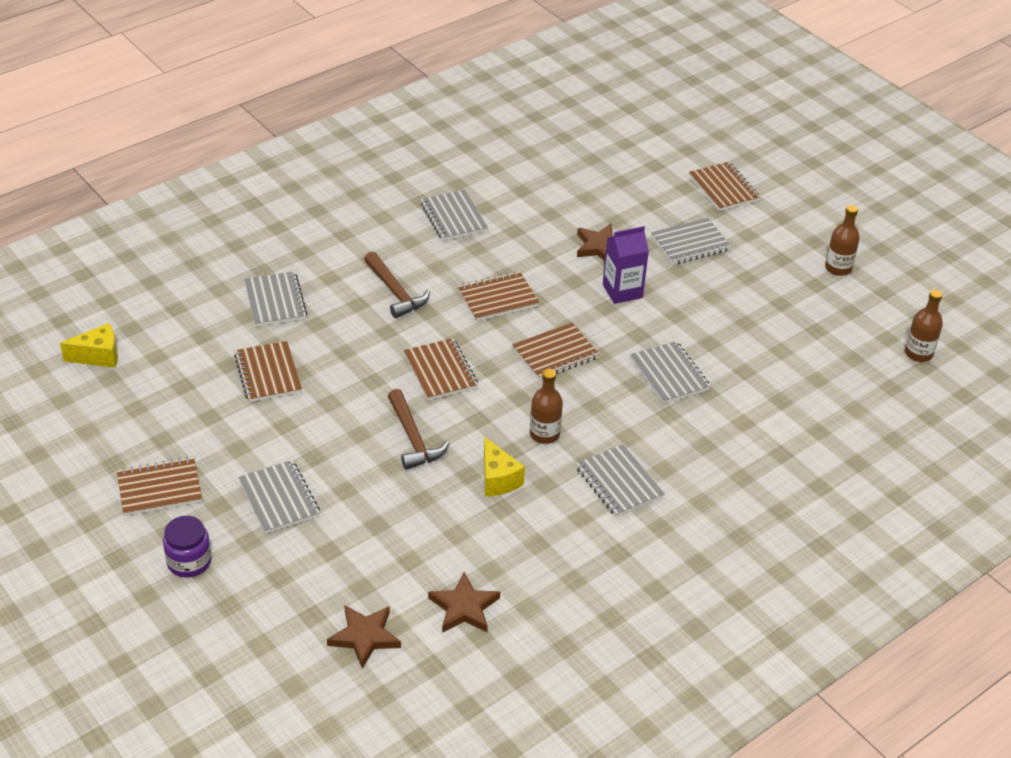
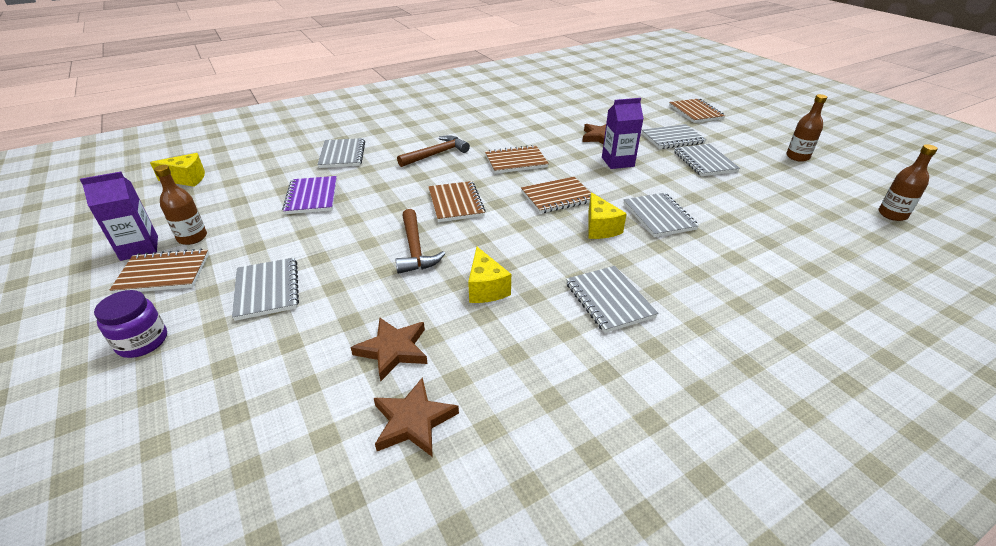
camera: 10 degrees right, 5 degrees down
(111, 460) = (139, 248): none -> purple carton
(268, 374) = (312, 197): brown notebook -> purple notebook
(364, 637) = (281, 448): brown star -> brown star (393, 350)
(395, 292) = (436, 154): brown hammer -> brown hammer turned 105 degrees counterclockwise
(453, 217) = (493, 118): grey notebook -> grey notebook (704, 162)
(544, 434) = (539, 254): brown bottle -> brown bottle (192, 237)
(606, 395) = (600, 228): none -> yellow cheese

